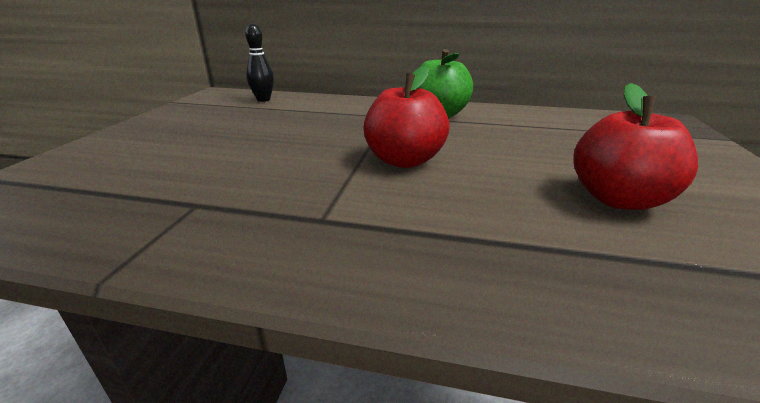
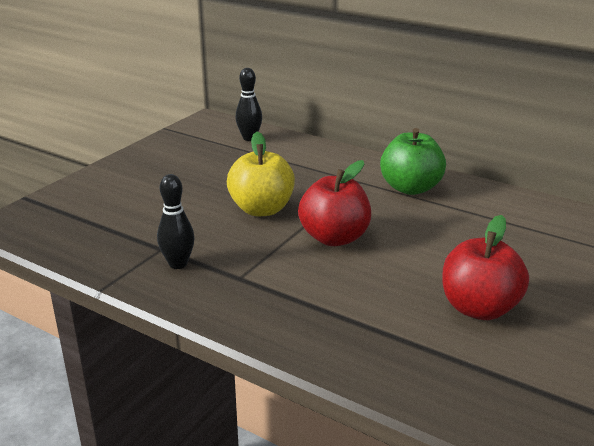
camera: 20 degrees right, 0 degrees up
(226, 219) = (178, 264): none -> black bowling pin
(307, 148) = (261, 209): none -> yellow apple

